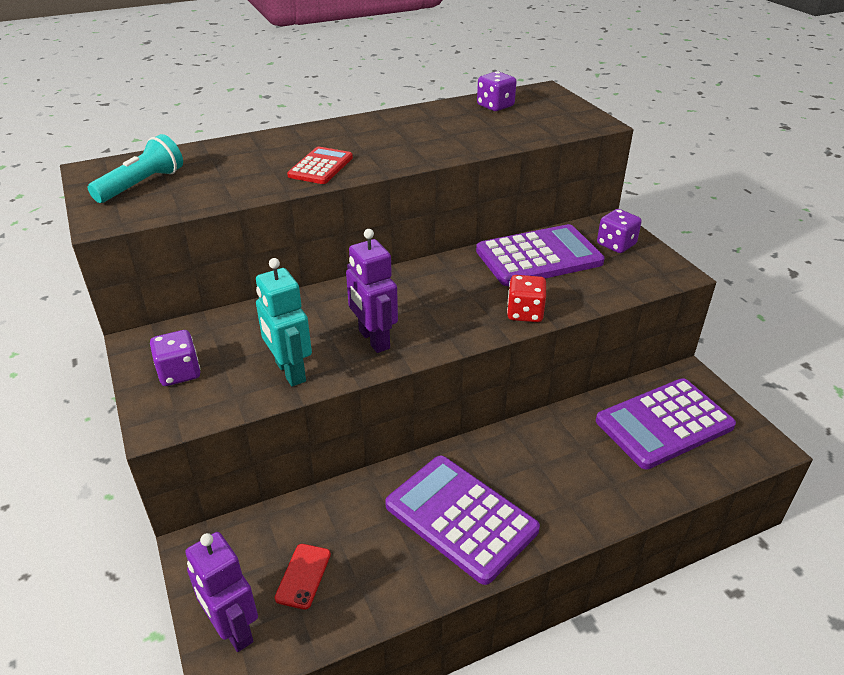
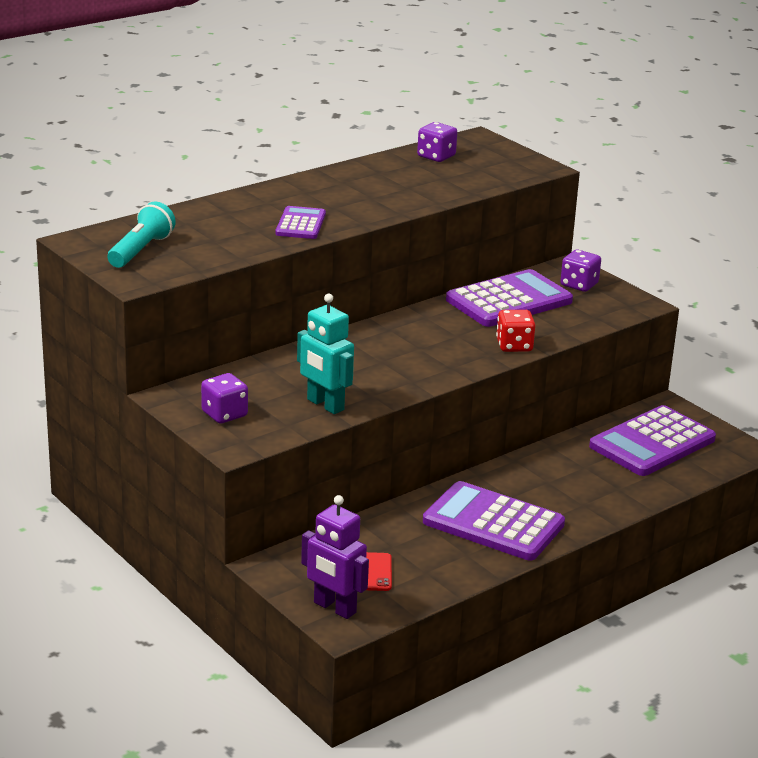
camera: 15 degrees left, 10 degrees down
(320, 167) = (300, 224): red calculator -> purple calculator
(373, 340) = (386, 376): purple robot -> none

